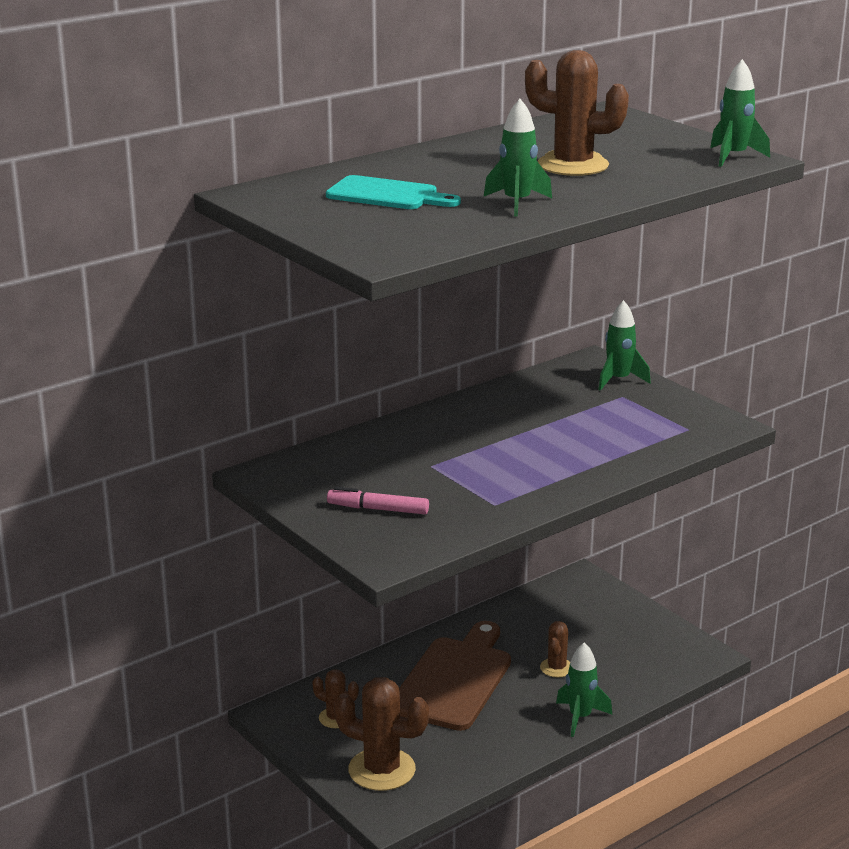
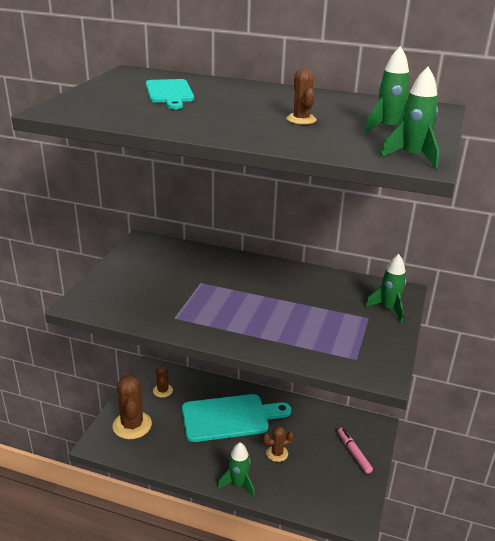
camera: 55 degrees right, 5 degrees up
(378, 509) = (134, 283): pink marker -> pink marker (353, 453)
(454, 680) = (229, 417): brown cutting board -> turquoise cutting board
(517, 203) = (198, 120): green rocket -> green rocket (387, 129)
(573, 165) = (301, 119): brown cactus -> brown cactus, size x0.55

